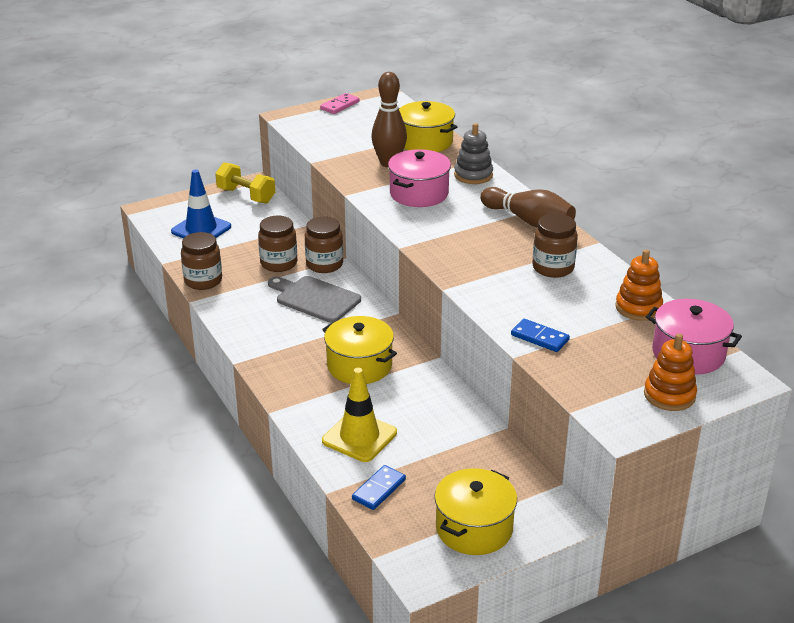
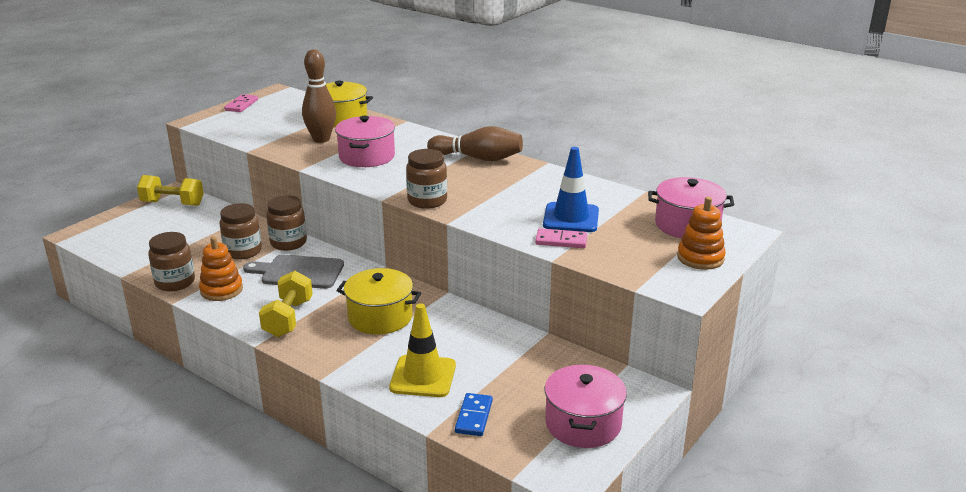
camera: 25 degrees left, 5 degrees down
(201, 229) = (144, 239): blue traffic cone -> blue traffic cone (571, 218)
(278, 344) = (288, 318): none -> yellow dumbbell
(473, 175) = (403, 135): grey stacking toy -> none
(474, 528) = (583, 423): yellow pot -> pink pot
(539, 338) = (561, 241): blue domino -> pink domino
(553, 268) = (527, 187): brown jar -> brown jar (427, 201)
(638, 308) = (620, 201): orange stacking toy -> orange stacking toy (221, 290)

